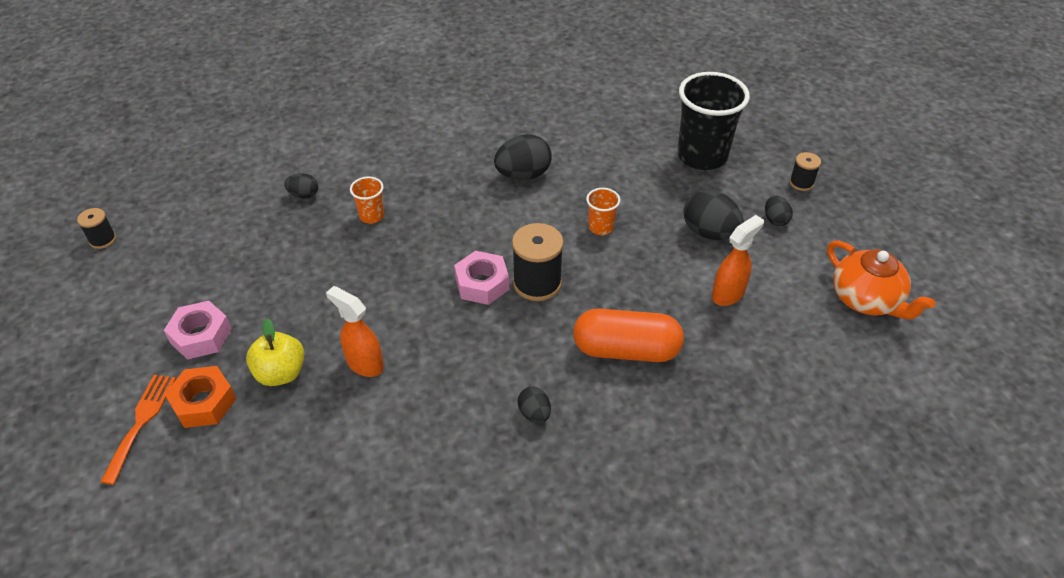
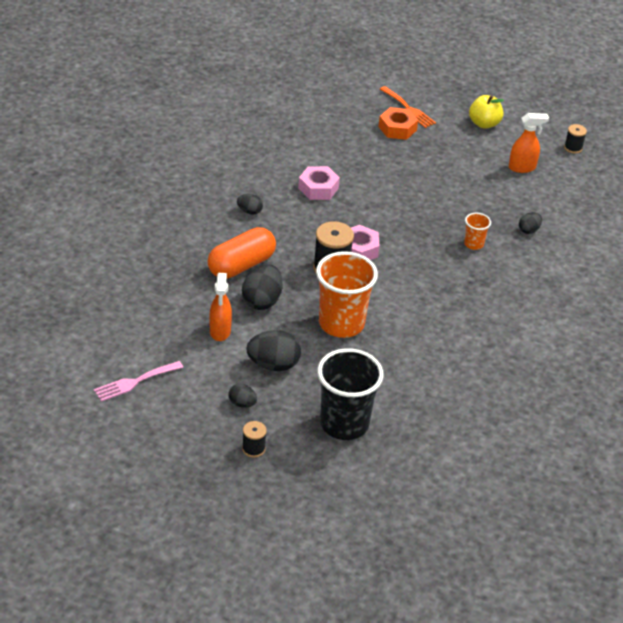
camera: 130 degrees right, 5 degrees down
(201, 336) = (446, 146): pink nut -> pink nut (318, 188)
(281, 373) = (386, 156): yellow apple -> yellow apple (484, 123)
(364, 364) = (356, 181): orange spray bottle -> orange spray bottle (522, 167)
(523, 175) = (434, 326): black egg -> black egg (262, 301)
(600, 227) = (341, 324): orange cup -> orange cup, size x2.16
(866, 299) = (135, 382): orange teapot -> pink fork

